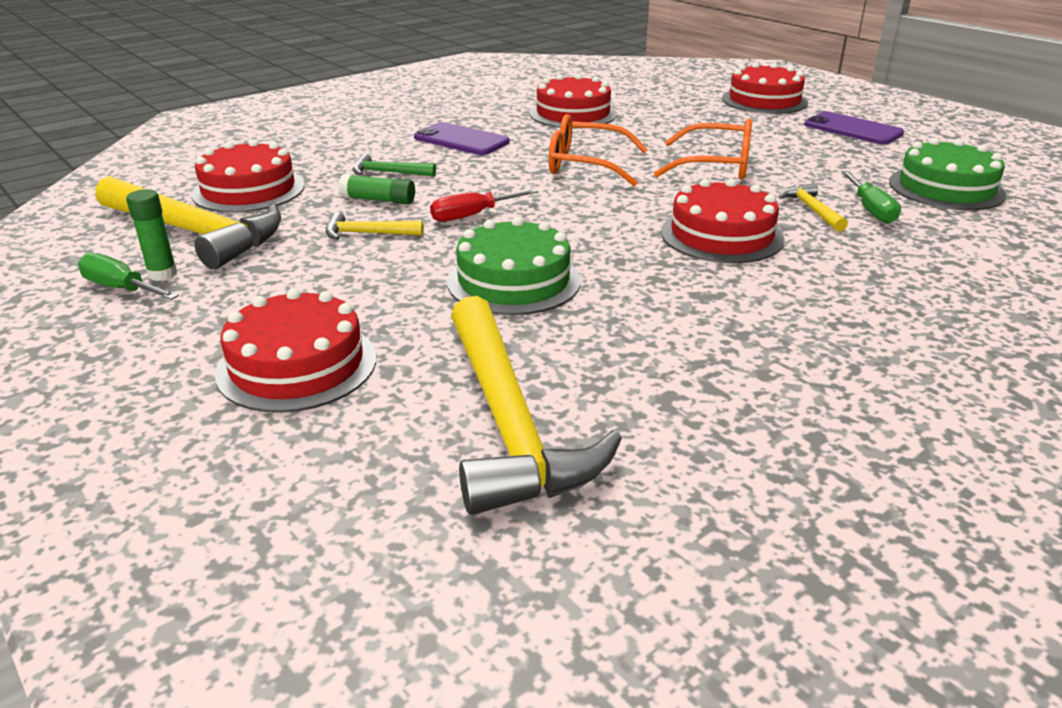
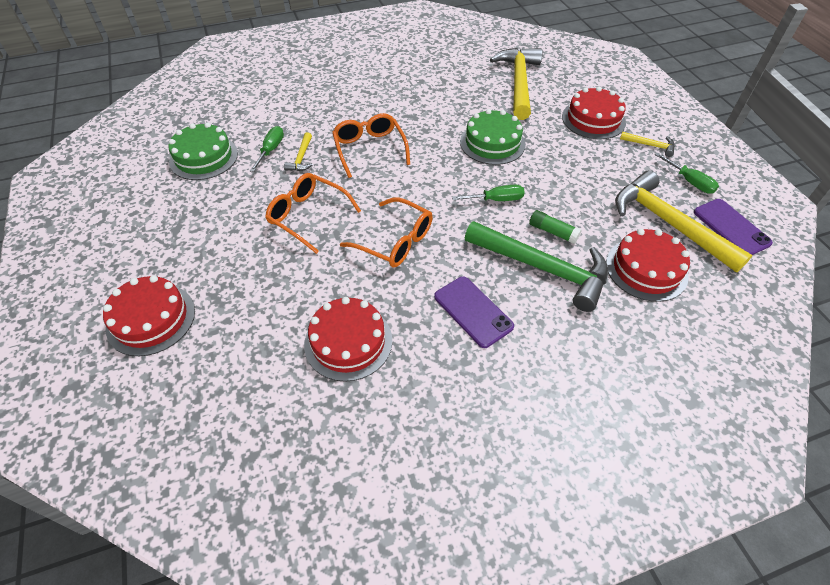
camera: 160 degrees left, 20 degrees up
(162, 274) = (672, 188): green glue stick -> none
(367, 233) = (562, 197): yellow hammer -> yellow hammer (650, 145)
(388, 173) = (543, 268): green hammer -> green hammer, size x2.27
(472, 215) = (496, 200): red screwdriver -> green screwdriver
(721, 235) = (370, 150): red cake -> orange glasses
(853, 129) = (154, 241): purple phone -> purple phone (731, 227)

